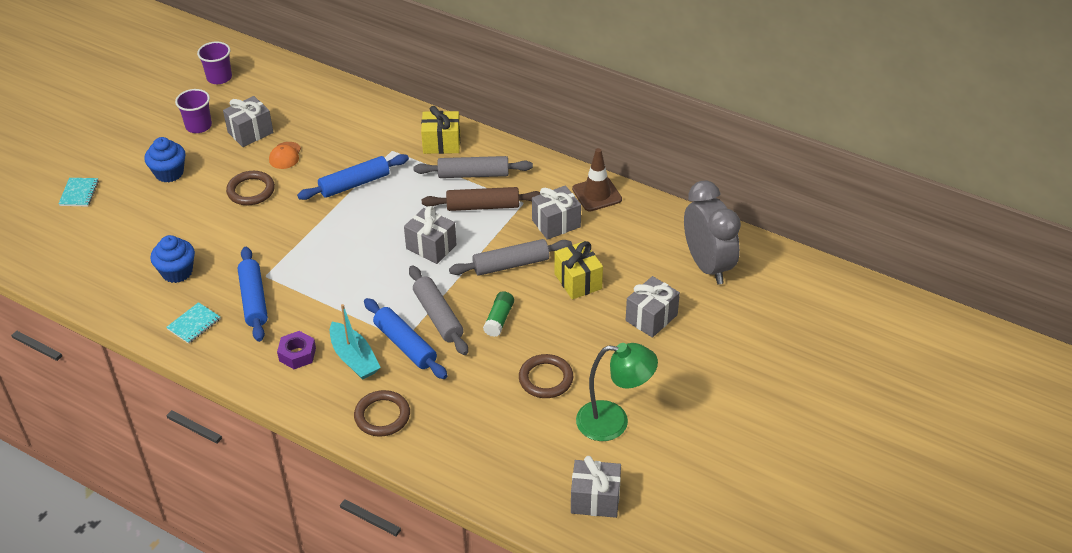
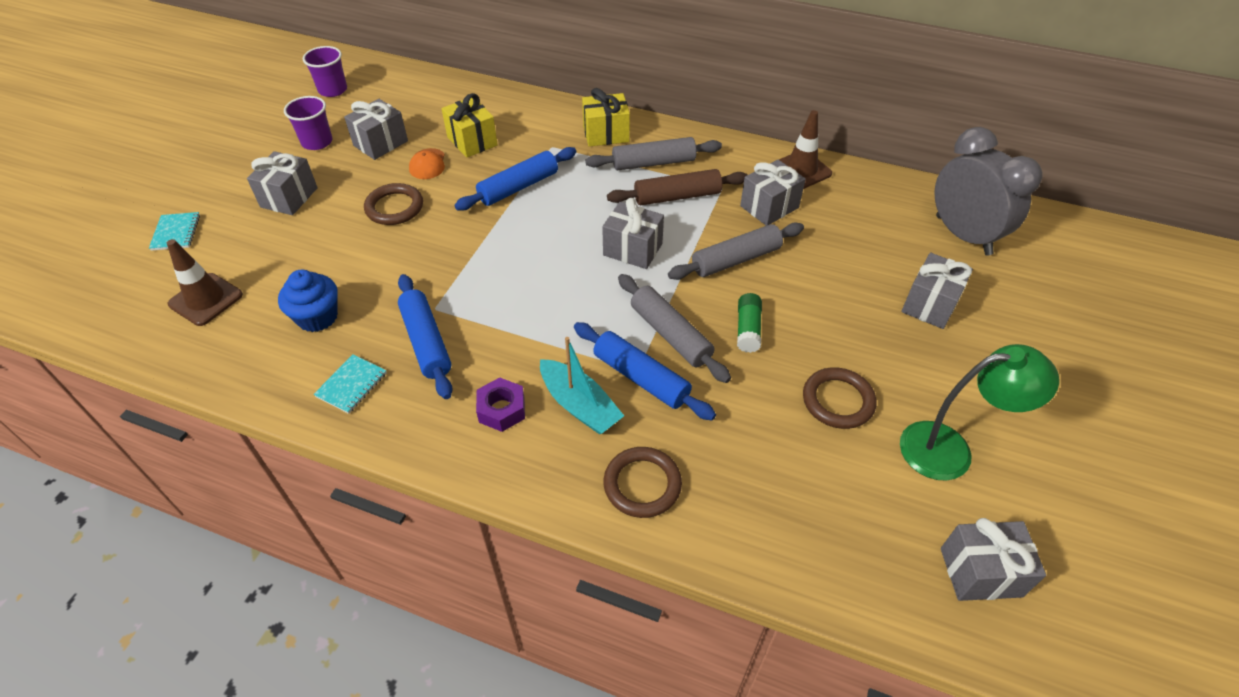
camera: 10 degrees left, 5 degrees up
(97, 249) = (206, 299): none -> brown traffic cone
(169, 173) = (289, 197): blue cupcake -> grey gift
(578, 281) = (823, 270): yellow gift -> yellow gift (472, 141)

